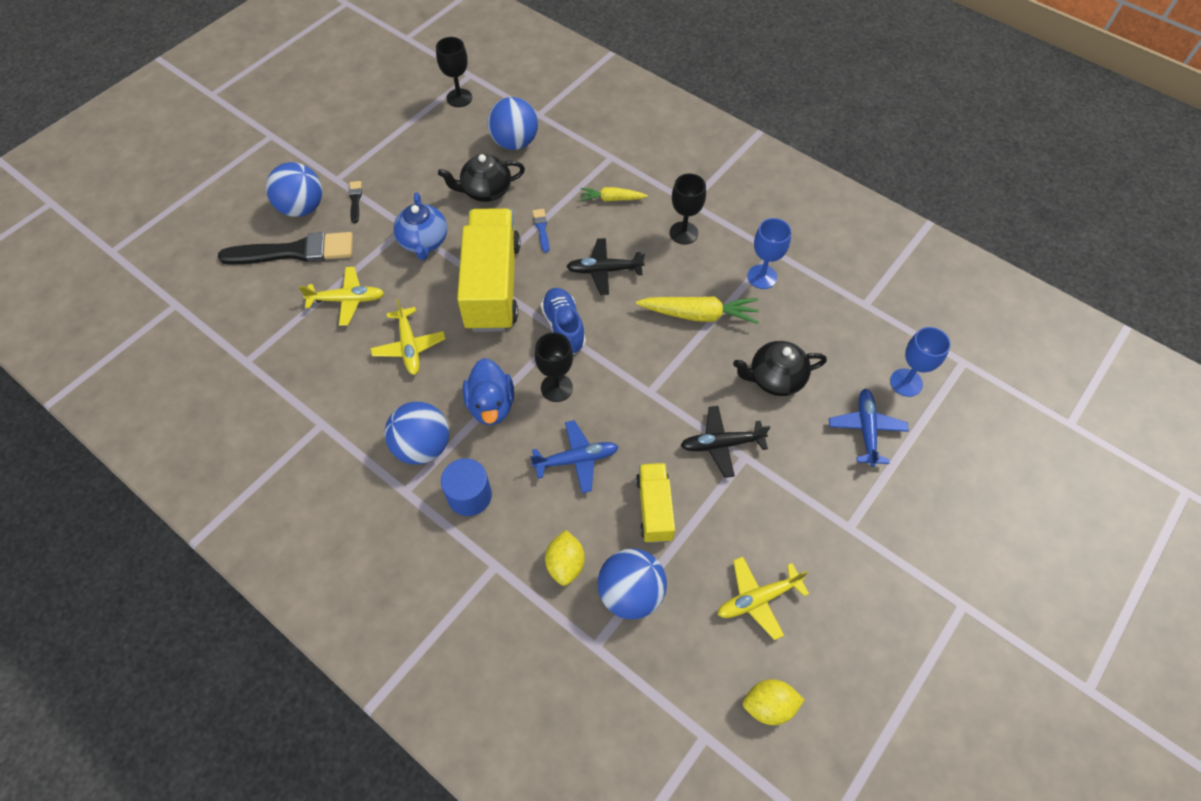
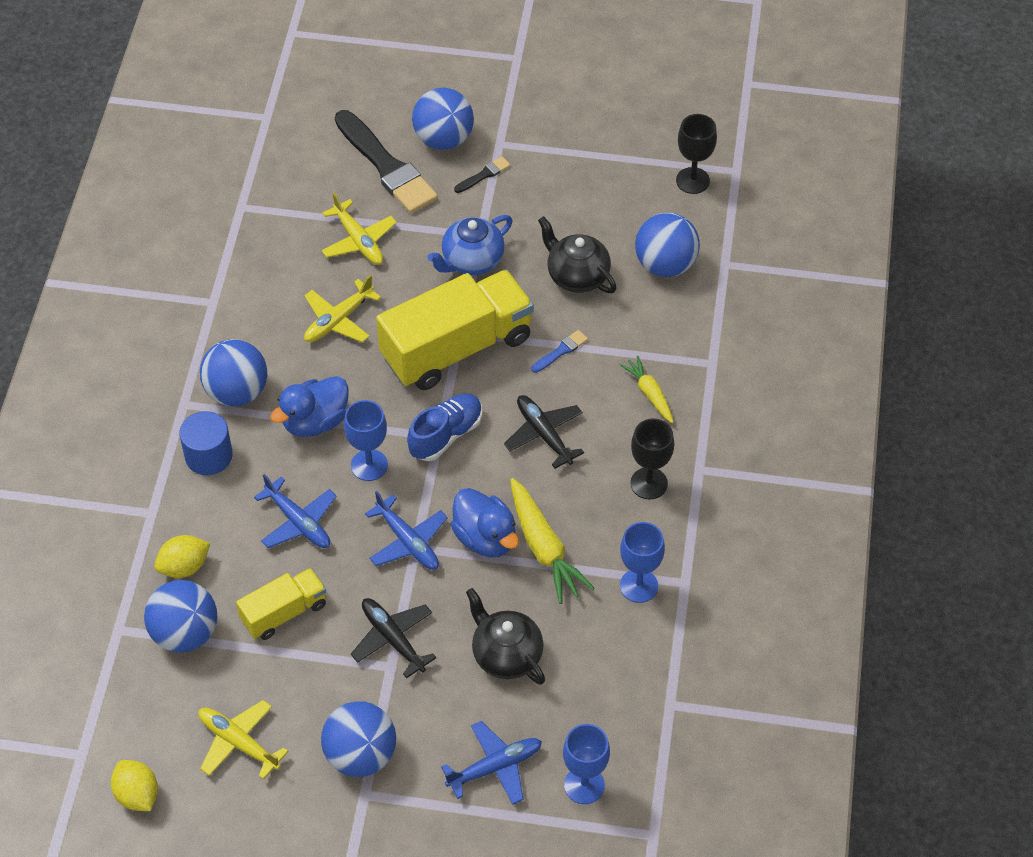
camera: 60 degrees right, 5 degrees down
(556, 388) = (369, 465): black goblet -> blue goblet
(641, 394) = (407, 541): none -> blue plane
(669, 345) = (485, 538): none -> blue duck
(813, 514) = (361, 755): none -> blue ball

